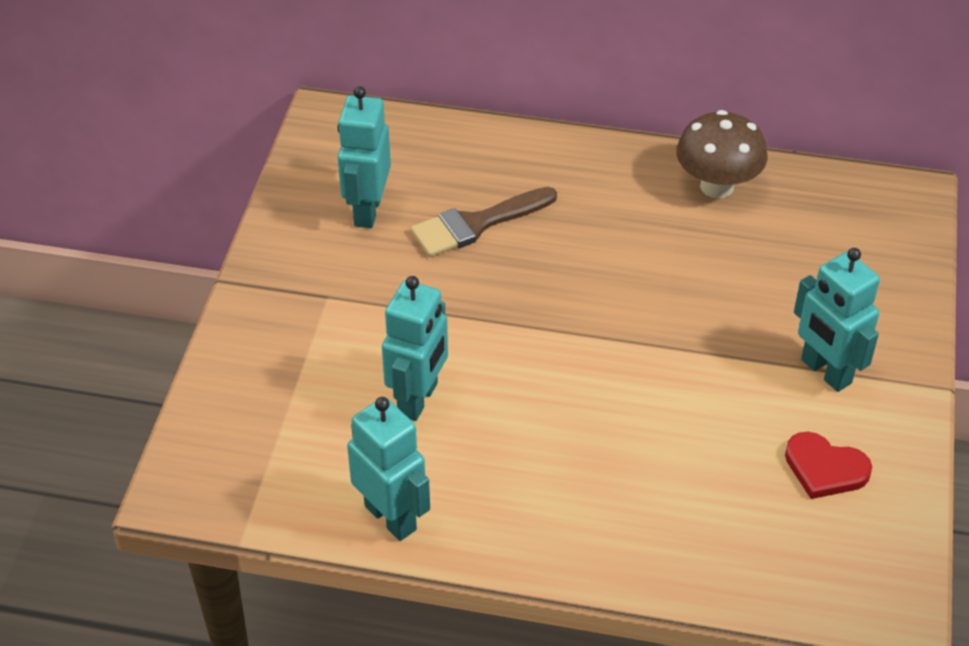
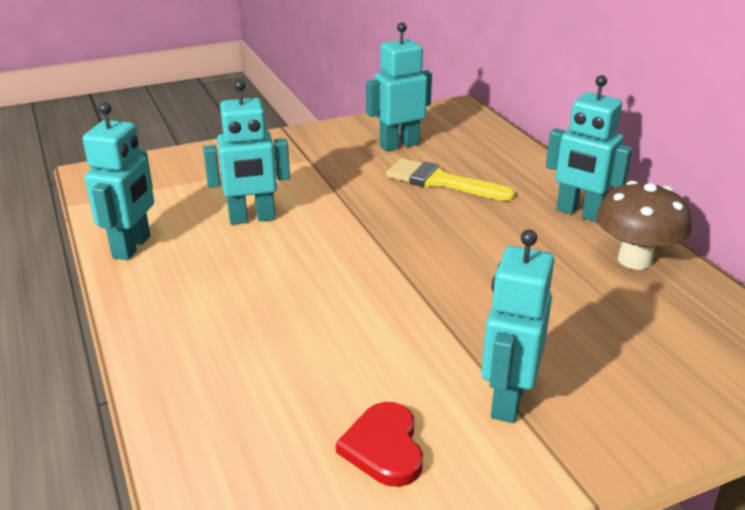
camera: 55 degrees right, 15 degrees down
(476, 224) = (440, 181): brown brush -> yellow brush
(619, 170) = (579, 213): none -> turquoise robot

